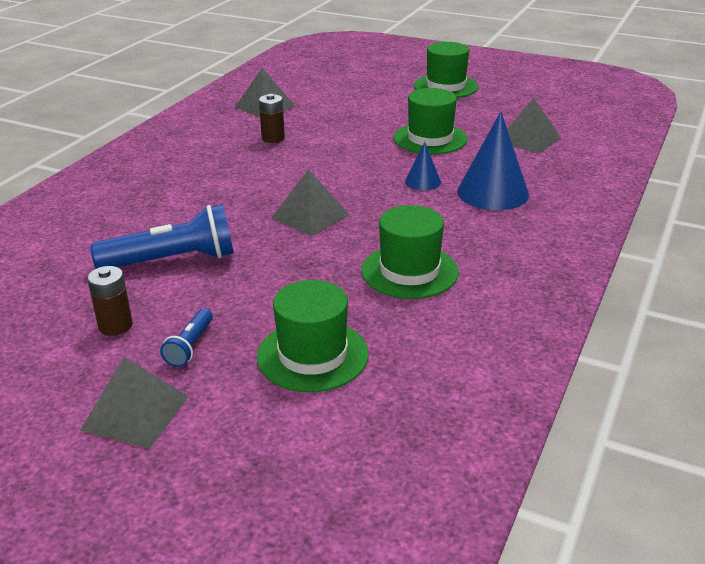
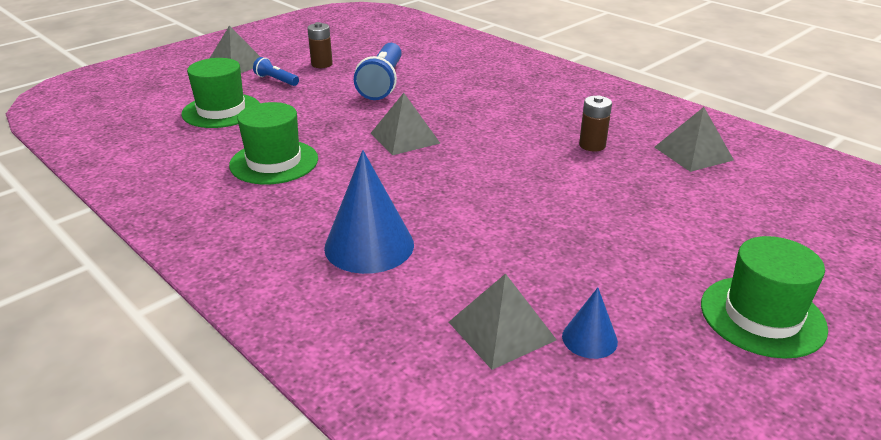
camera: 110 degrees right, 0 degrees up
(423, 182) = (429, 208): blue cone -> blue cone (589, 339)
(430, 139) = (545, 243): green hat -> none

